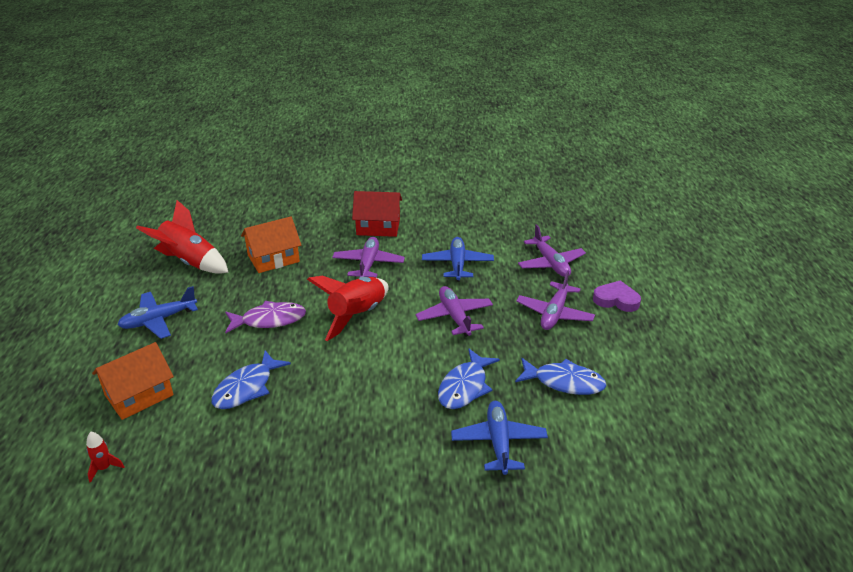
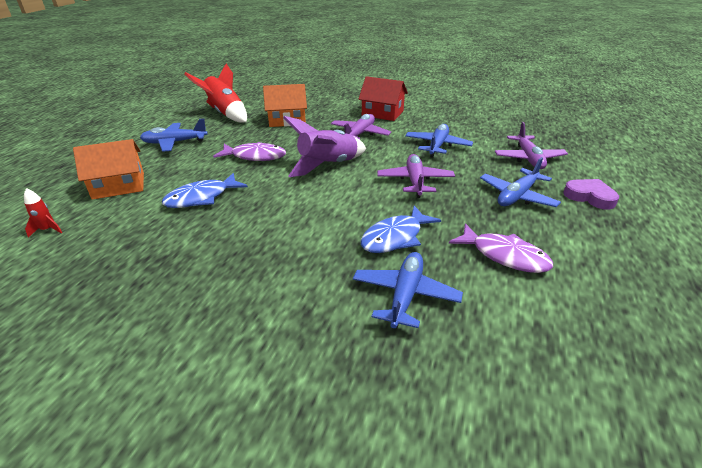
camera: 20 degrees right, 0 degrees up
(357, 315) = (328, 165): red rocket -> purple rocket
(554, 313) = (517, 196): purple plane -> blue plane
(564, 382) = (504, 256): blue fish -> purple fish

